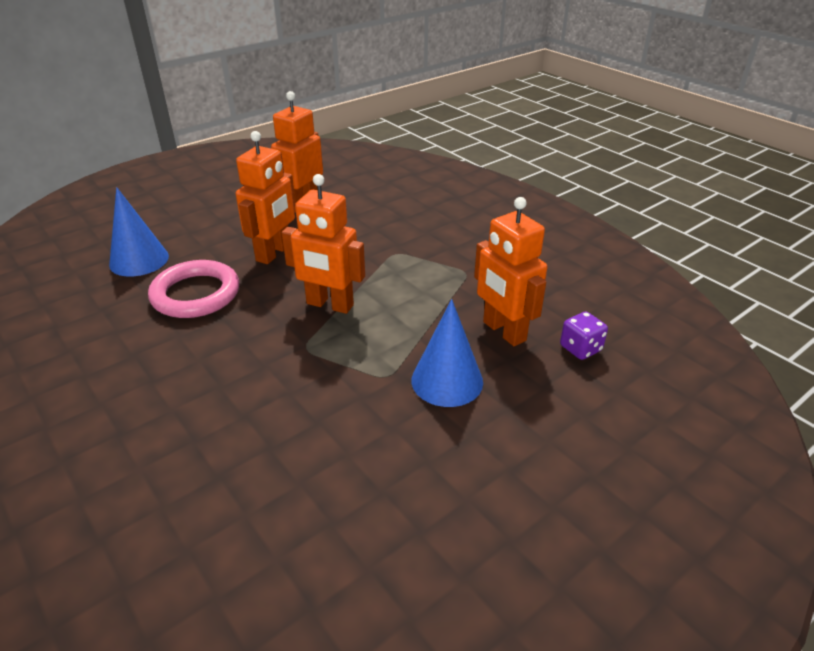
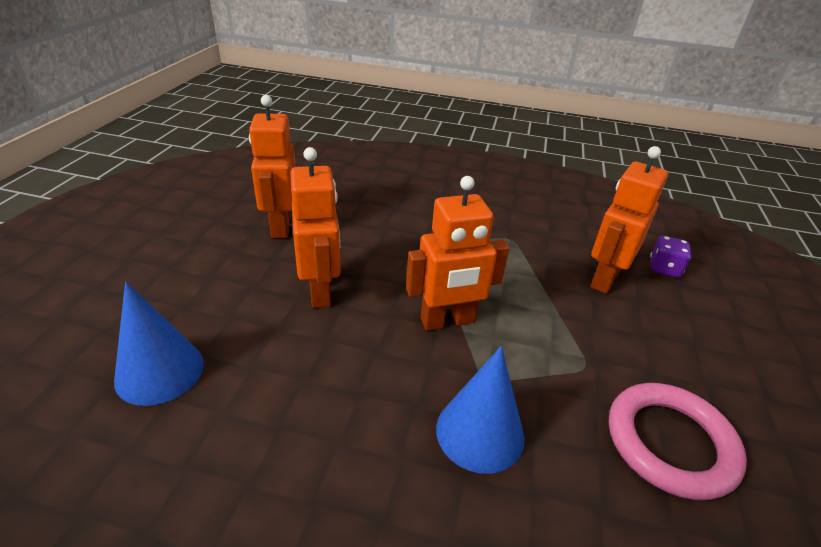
camera: 40 degrees left, 0 degrees up
(196, 294) = (294, 379): pink ring -> pink ring (670, 443)
(447, 381) = (630, 344): blue cone -> blue cone (480, 432)
(503, 331) = (604, 279): orange robot -> orange robot turned 105 degrees clockwise

